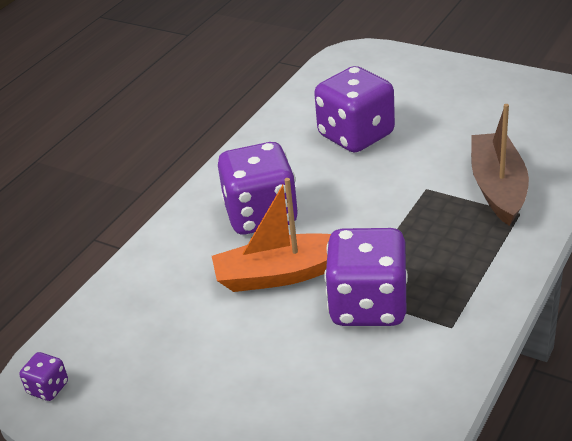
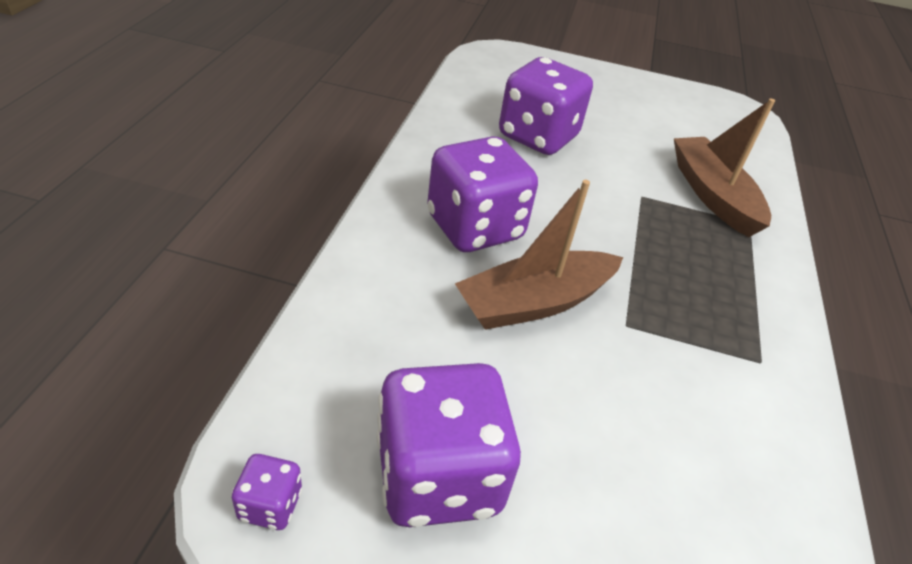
camera: 25 degrees left, 5 degrees up
(282, 274) = (534, 302): orange boat -> brown boat
(368, 305) = (656, 340): purple dice -> purple dice (438, 476)

